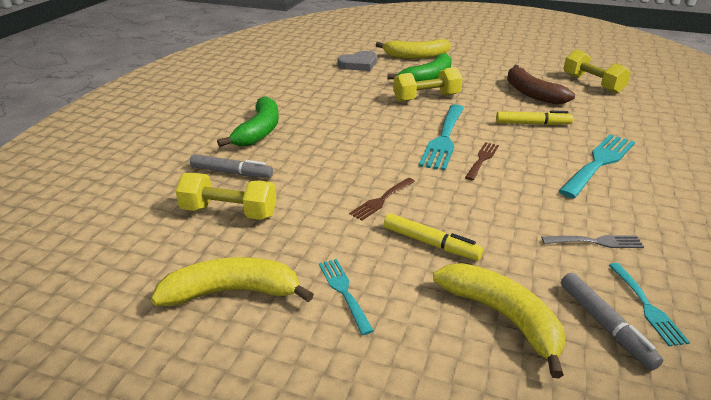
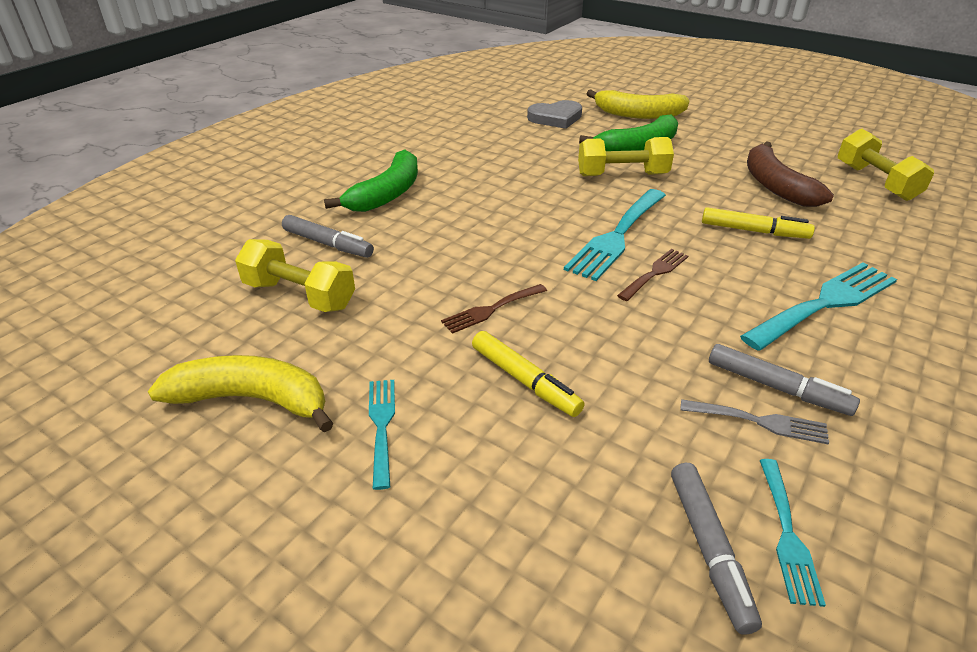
camera: 15 degrees right, 5 degrees up
(502, 317) = (569, 504): yellow banana -> none
(596, 219) = (777, 387): none -> grey marker

